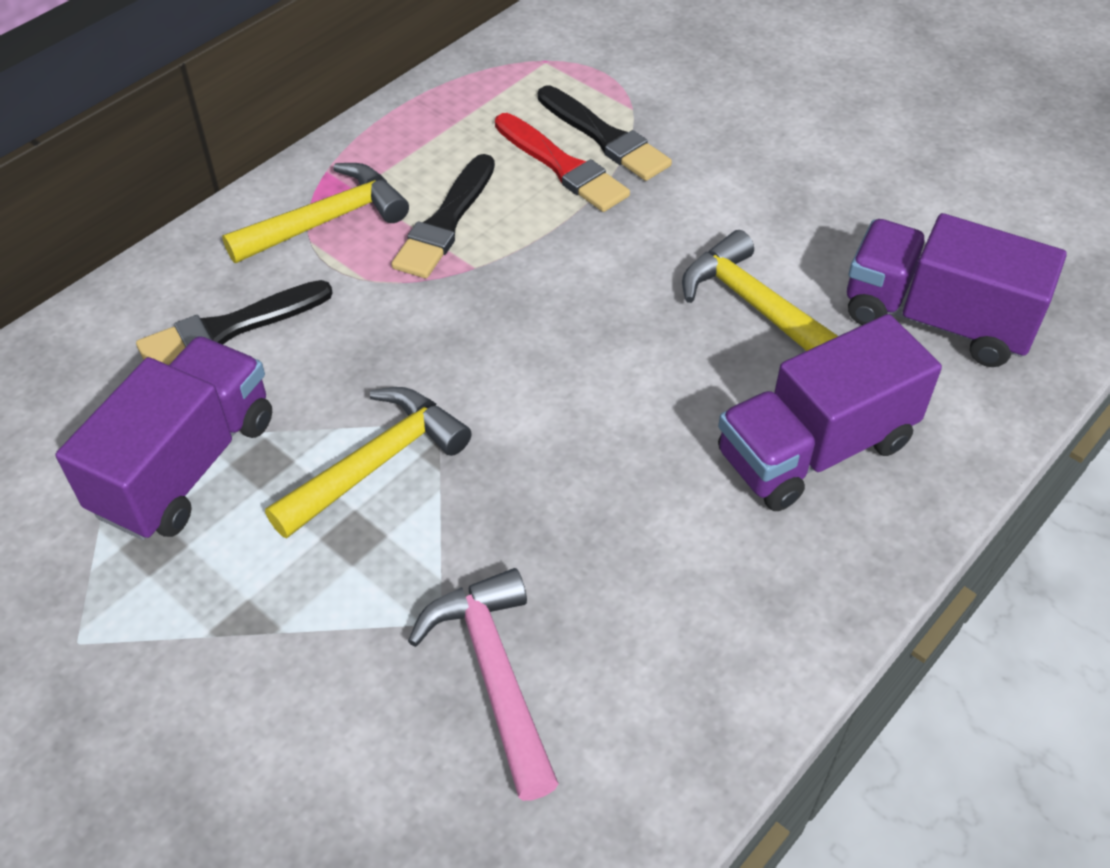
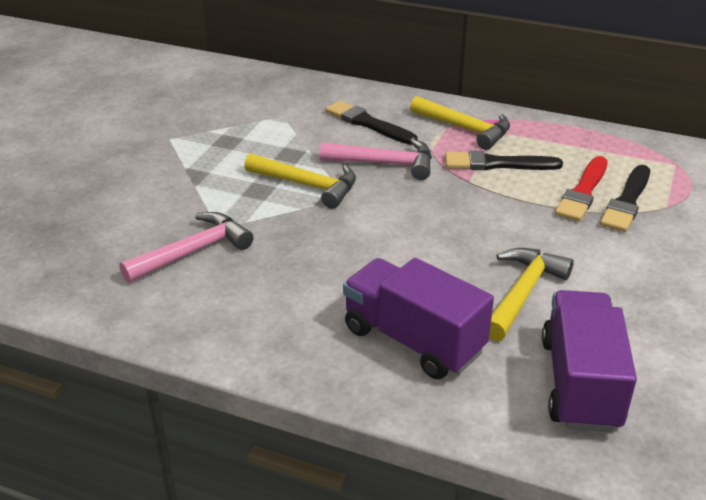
camera: 70 degrees right, 15 degrees down
(186, 465) = (276, 136): purple truck -> none
(369, 345) = (385, 164): none -> pink hammer

